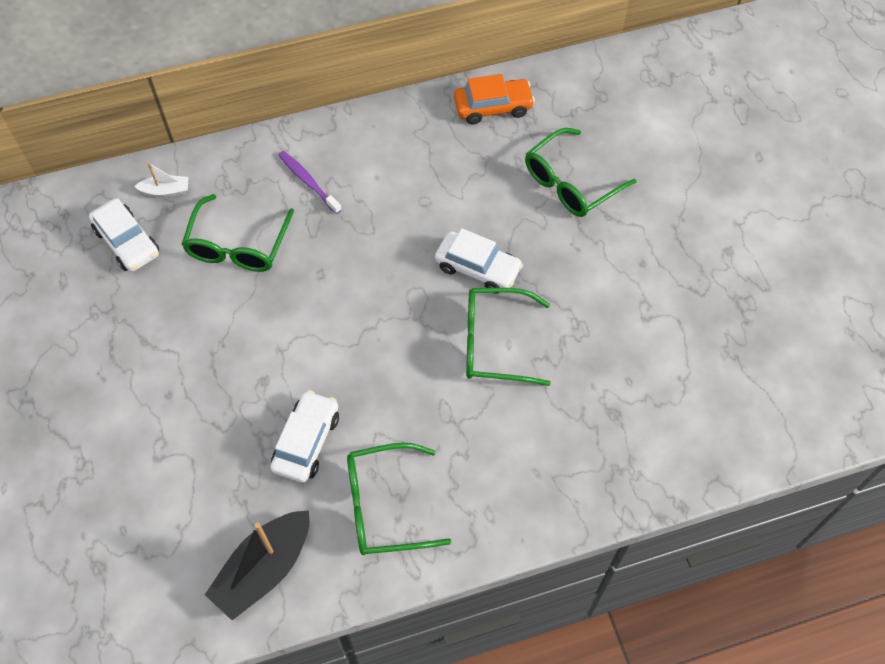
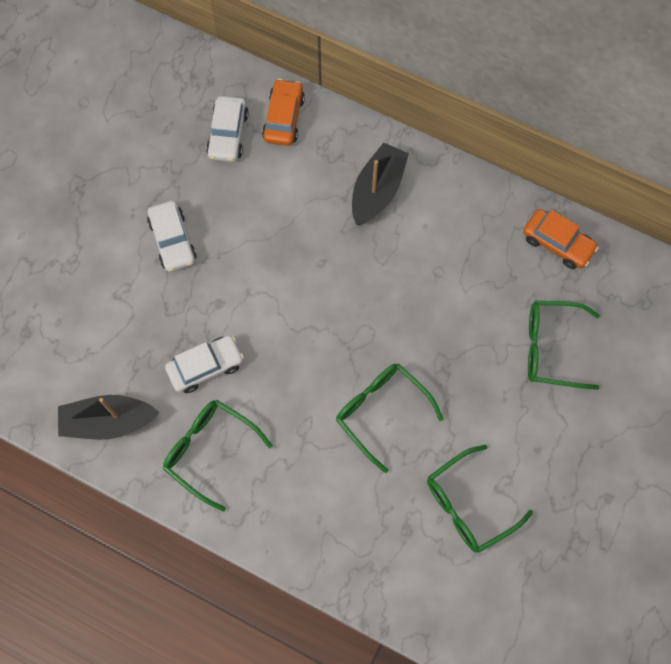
camera: 45 degrees right, 10 degrees up
(166, 191) = (283, 118): white boat -> orange car
(238, 246) = (290, 197): green glasses -> green glasses (468, 505)
(308, 182) = (377, 190): purple toothbrush -> black boat
(477, 268) = (424, 351): white car -> white car (173, 240)

